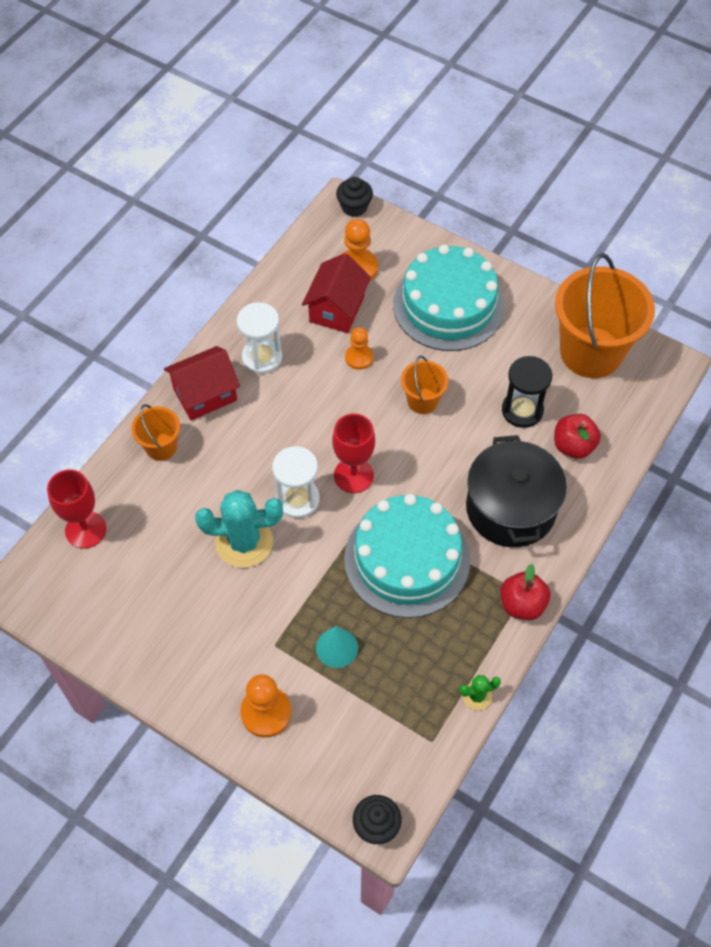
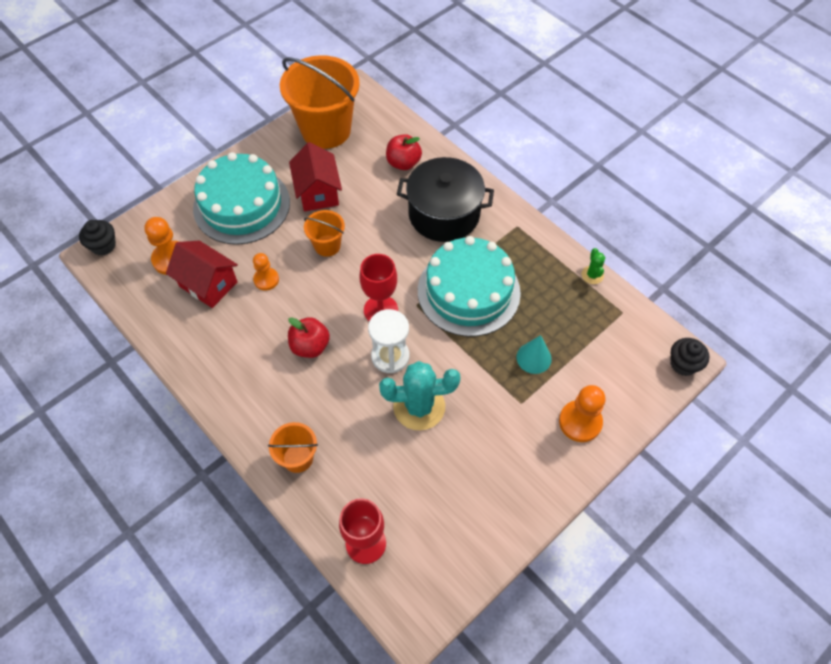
camera: 75 degrees left, 0 degrees up
(205, 394) = (255, 409): red house -> red house (318, 192)
(244, 542) = (419, 406): turquoise cactus -> turquoise cactus turned 75 degrees clockwise
(262, 357) = (234, 353): white hourglass -> none
(522, 410) = (361, 184): black hourglass -> none
(522, 604) = (525, 228): red apple -> red apple (310, 346)

